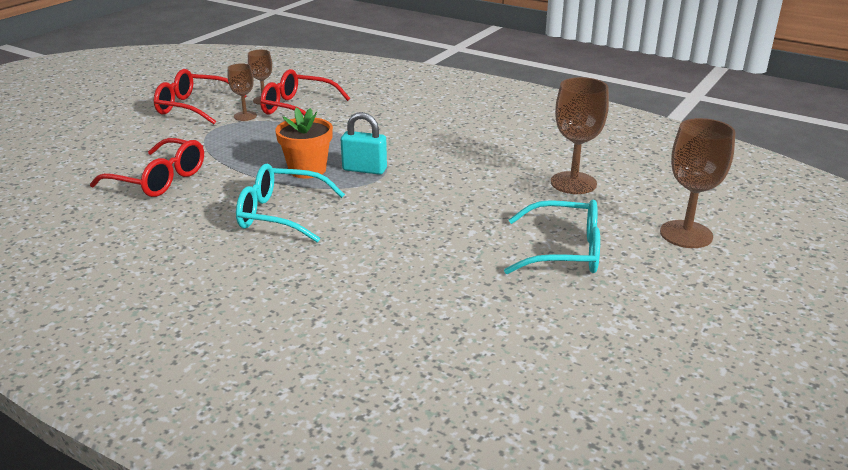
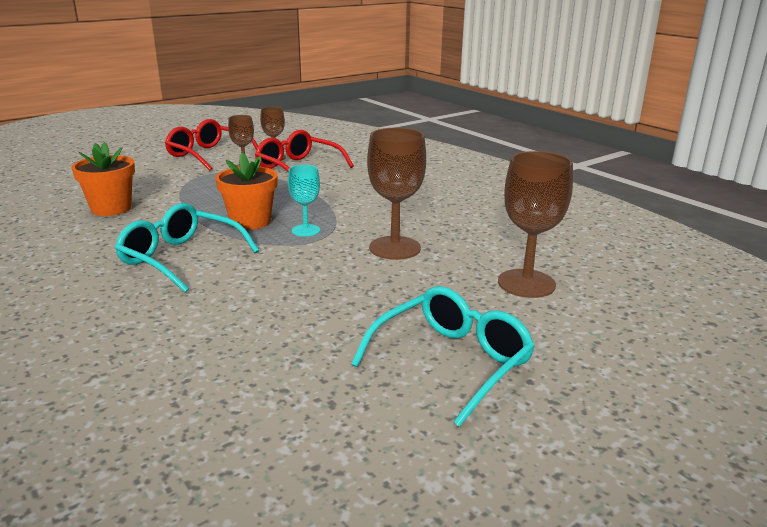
camera: 20 degrees right, 5 degrees down
(159, 180) = (111, 208): red glasses -> orange flower pot
(364, 169) = (306, 230): turquoise padlock -> turquoise goblet
(565, 251) = (452, 362): turquoise glasses -> turquoise glasses turned 75 degrees counterclockwise
(686, 234) = (635, 375): brown goblet -> brown goblet (395, 248)

